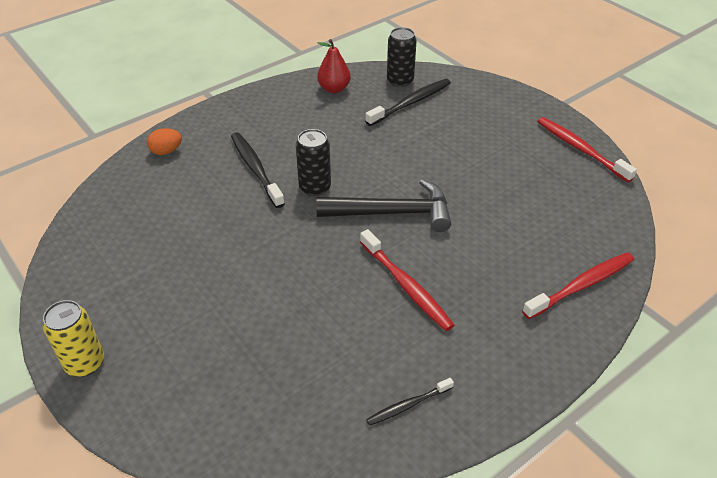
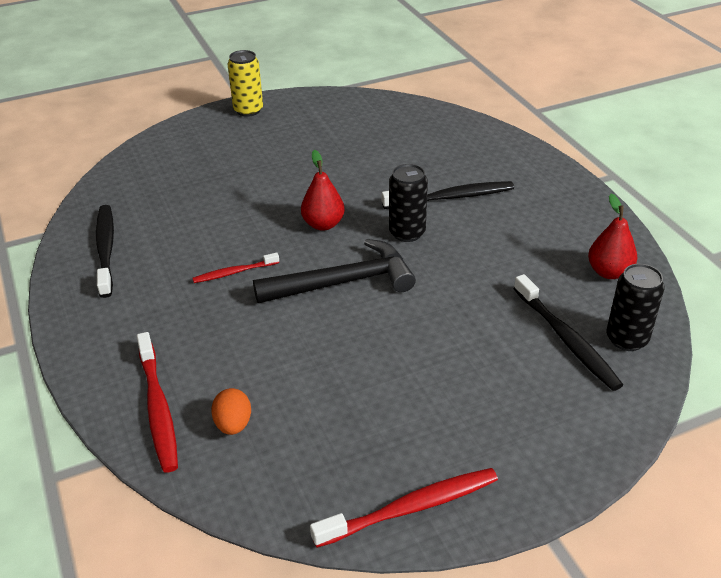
camera: 105 degrees right, 5 degrees down
(166, 151) = (496, 146): orange egg -> orange egg (233, 424)
(316, 241) = (323, 224): none -> red pear
(393, 213) = (344, 282): black hammer -> black hammer turned 120 degrees counterclockwise
(406, 285) = (234, 272): red toothbrush -> red toothbrush, size x0.59
(408, 405) = (106, 250): black toothbrush -> black toothbrush, size x1.70

